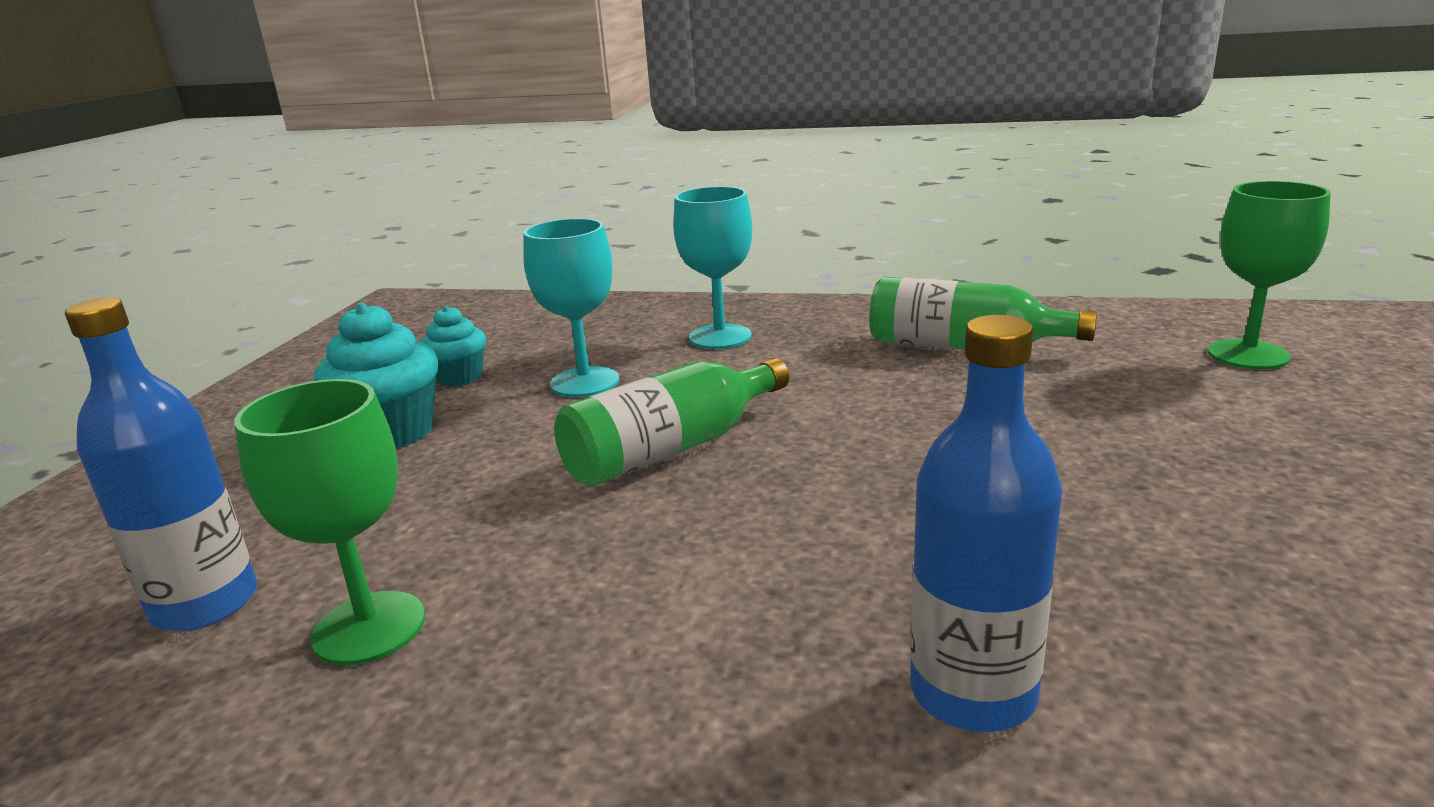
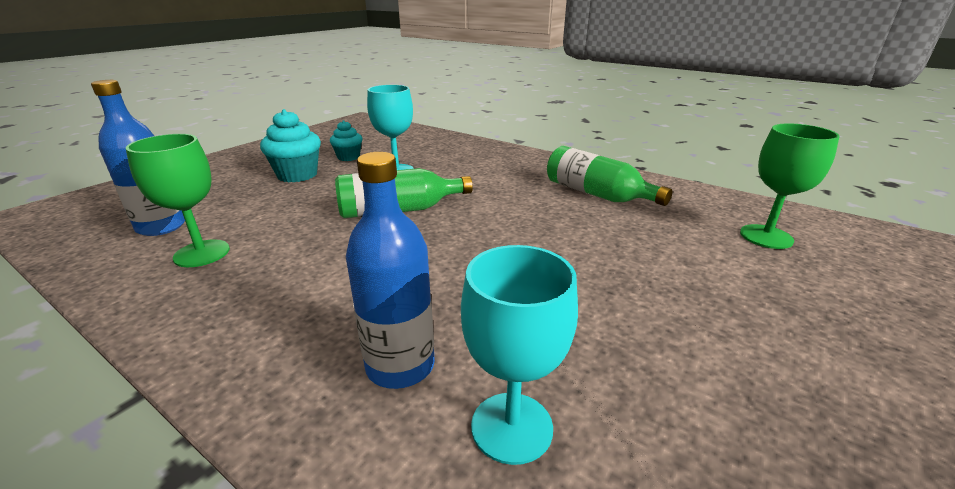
camera: 20 degrees right, 5 degrees up
(720, 337) = (479, 163): turquoise goblet -> turquoise goblet (511, 427)

